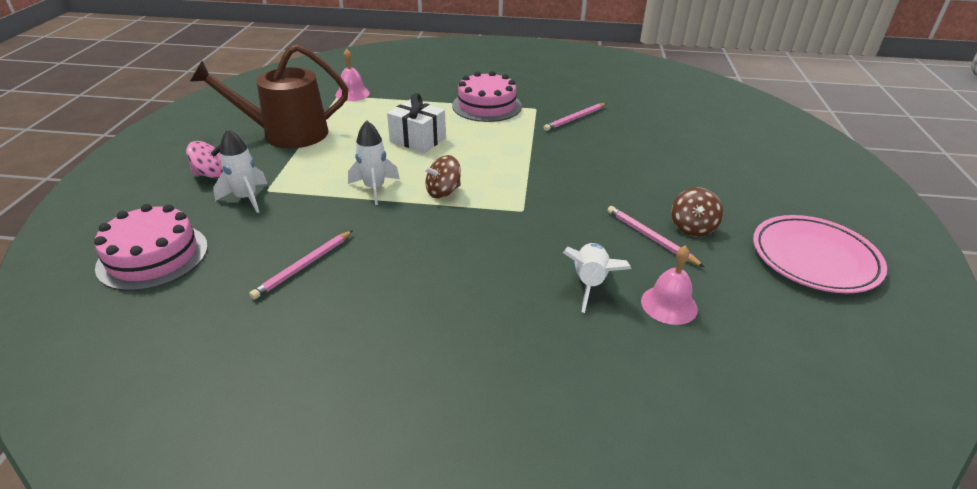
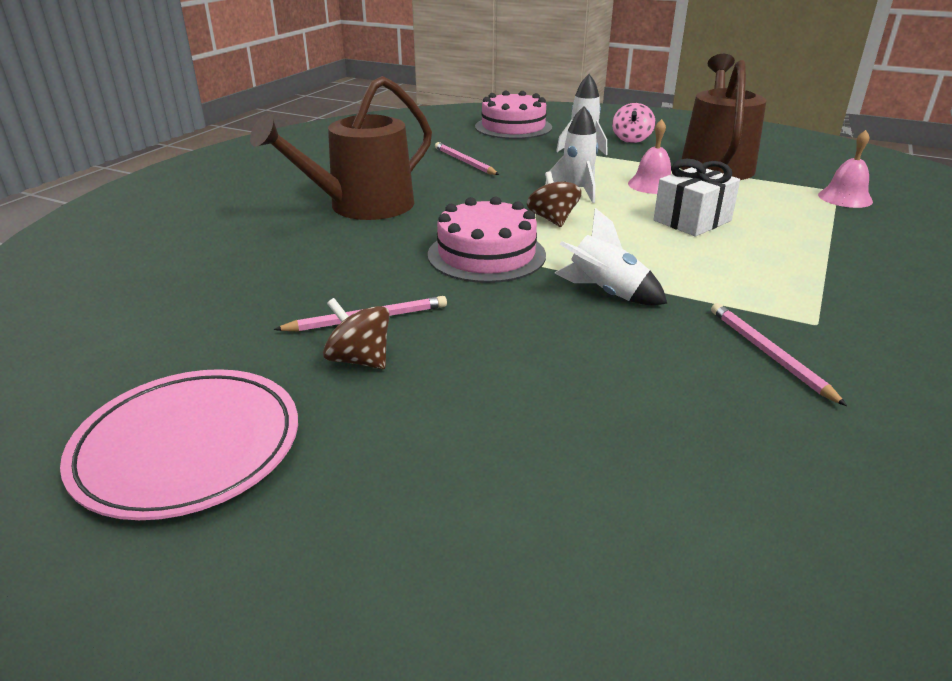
camera: 110 degrees right, 5 degrees down
(465, 303) = (362, 206): none -> brown watering can
(486, 106) = (818, 281): pink cake -> pink cake (486, 255)
(590, 283) = (329, 261): white rocket -> white rocket (606, 293)
(669, 304) = (252, 293): pink bell -> pink bell (652, 185)

